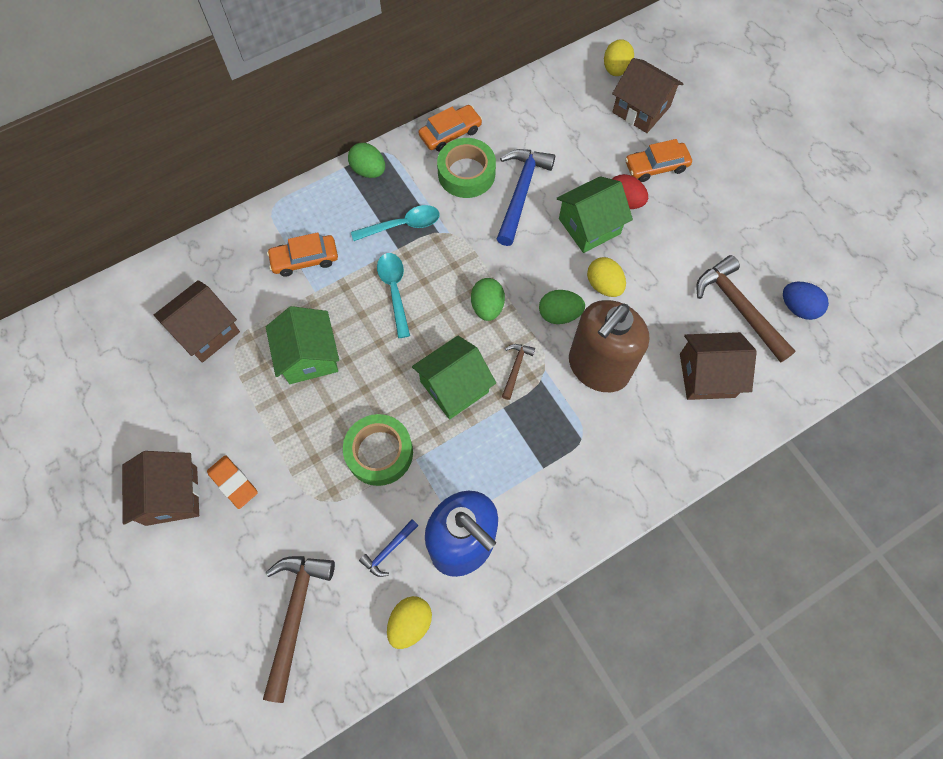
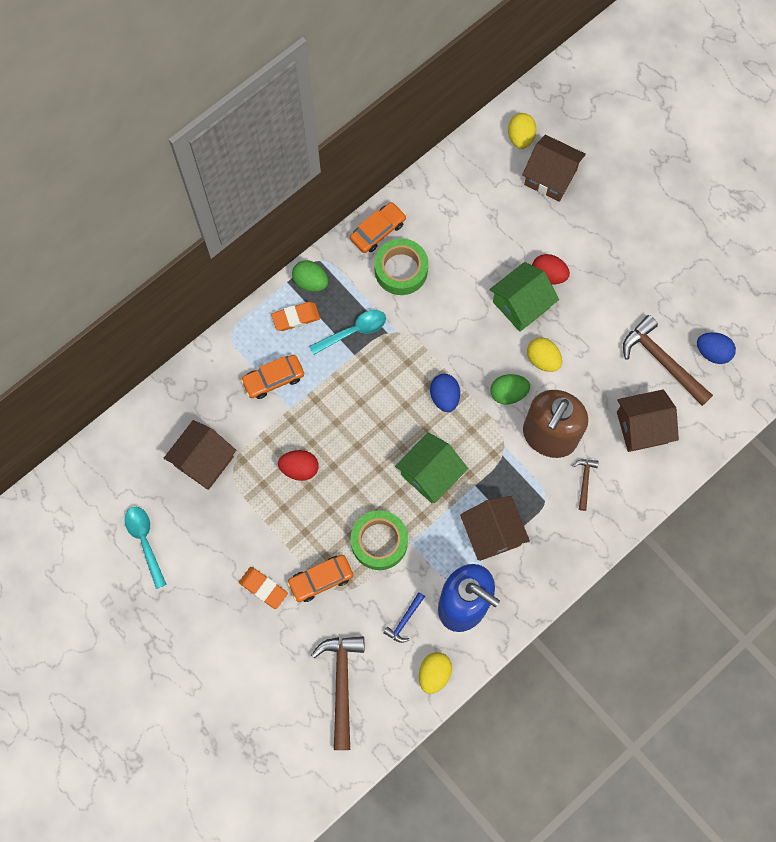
camera: 10 degrees left, 5 degrees up
(171, 495) = (215, 608): brown house -> brown house (492, 533)
(309, 356) = (299, 468): green house -> red egg
(344, 202) = (296, 317): none -> orange eraser
(394, 290) = (360, 395): turquoise spoon -> turquoise spoon (145, 542)
(487, 307) = (444, 397): green egg -> blue egg
(515, 368) = (479, 449): brown hammer -> brown hammer (584, 481)
(521, 193) = (454, 281): blue hammer -> none
(656, 166) = (572, 235): orange car -> orange car (321, 579)

